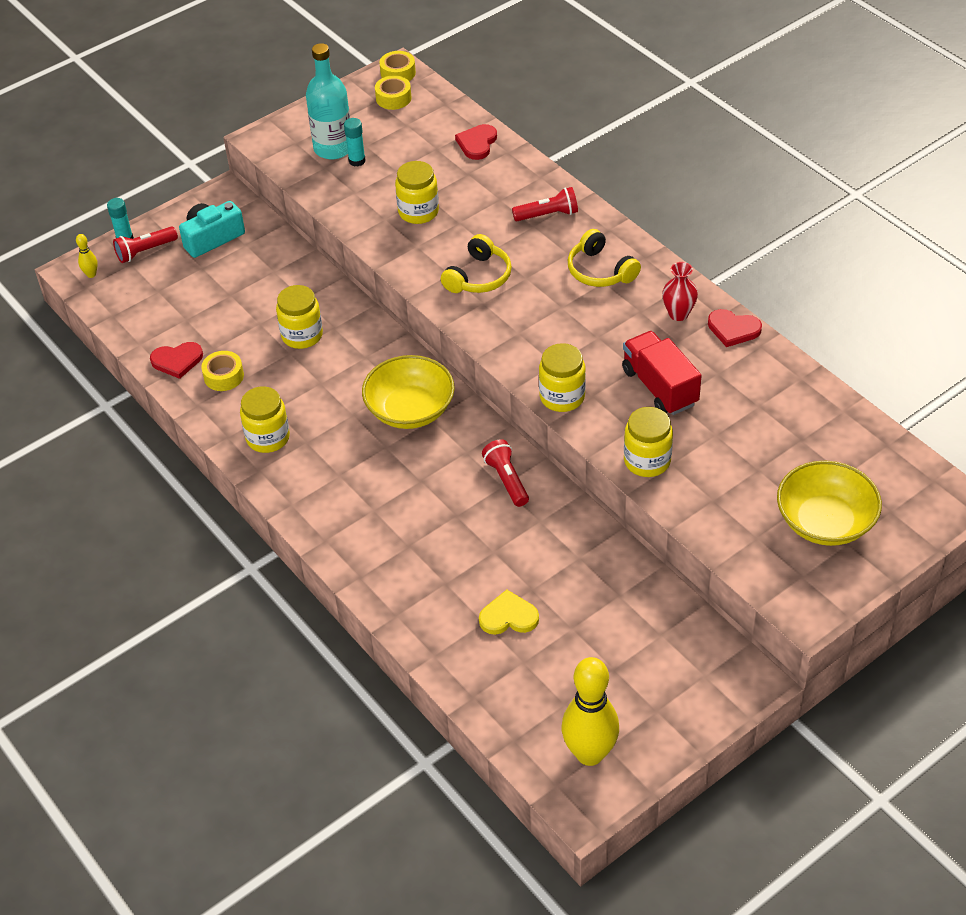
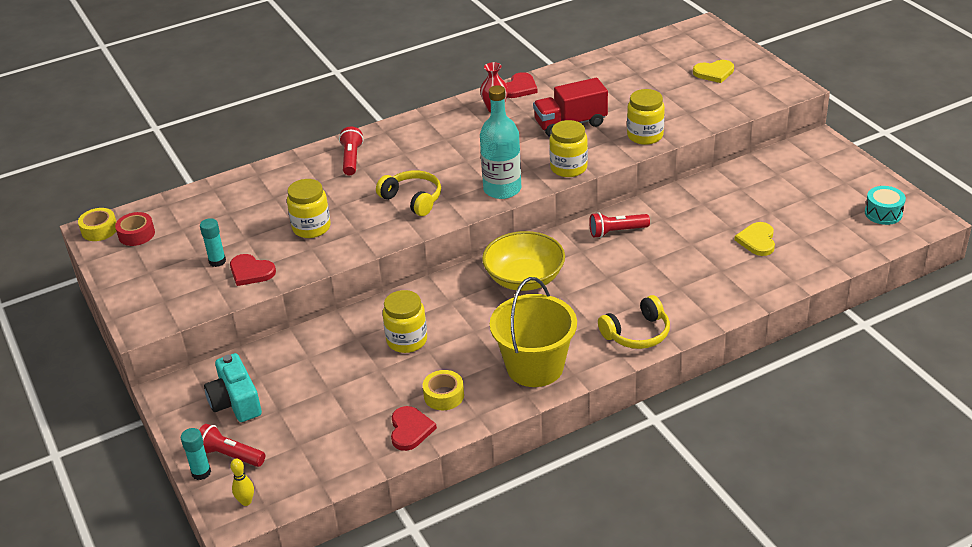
camera: 80 degrees left, 10 degrees down
(145, 251) = (230, 455): red flashlight -> red flashlight turned 135 degrees clockwise
(268, 438) = (535, 367): yellow jar -> yellow bucket
(333, 148) = (189, 276): turquoise bottle -> turquoise bottle (502, 189)
(393, 98) = (136, 234): yellow tape -> red tape
(477, 143) = (235, 189): red heart -> red heart (251, 272)
(589, 753) = (883, 213): yellow bowling pin -> turquoise drum
(600, 271) = (432, 139): yellow headphones -> yellow headphones (637, 333)
(825, 522) = (714, 73): yellow bowl -> yellow heart

